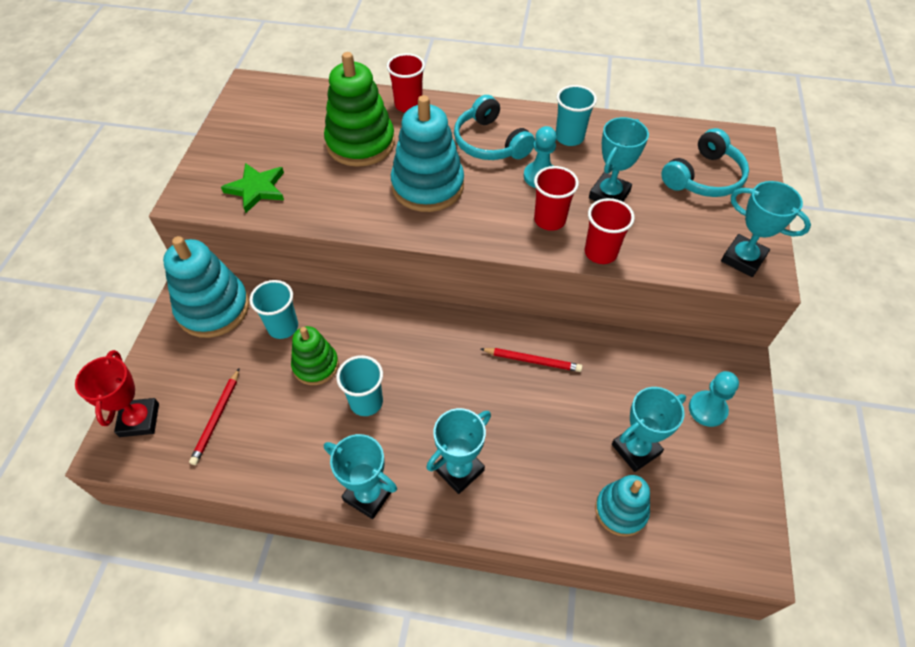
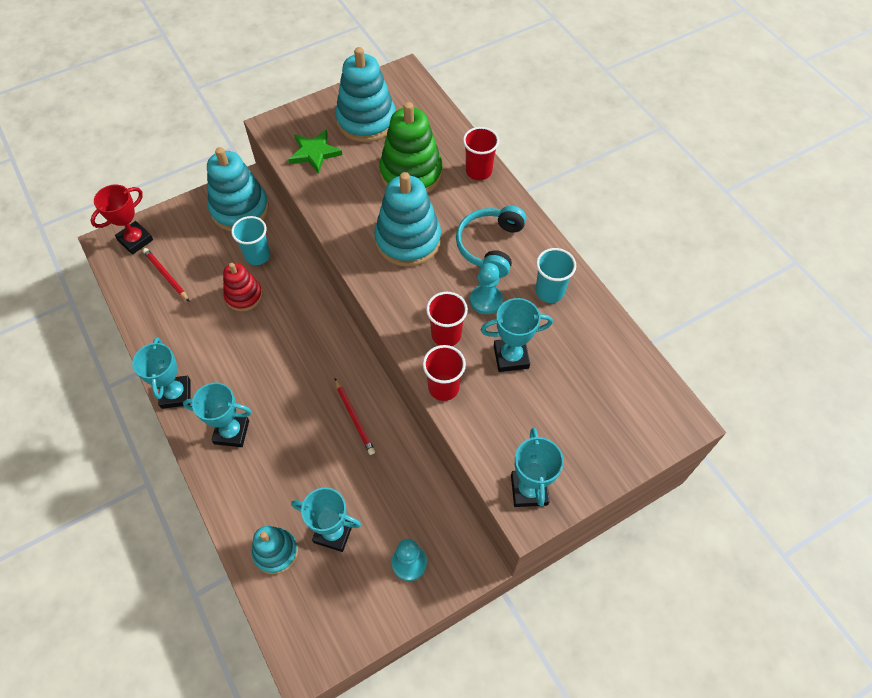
camera: 50 degrees right, 5 degrees up
(217, 418) = (166, 275): red pencil -> red pencil turned 75 degrees clockwise
(267, 136) = (366, 121): none -> turquoise stacking toy
(316, 365) = (244, 296): green stacking toy -> red stacking toy
(366, 402) = (239, 343): turquoise cup -> none
(703, 177) = (599, 411): turquoise headphones -> none

